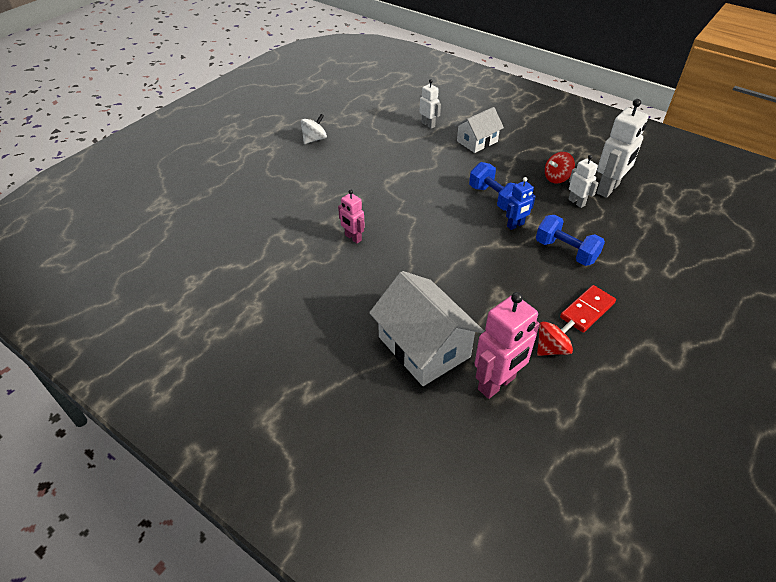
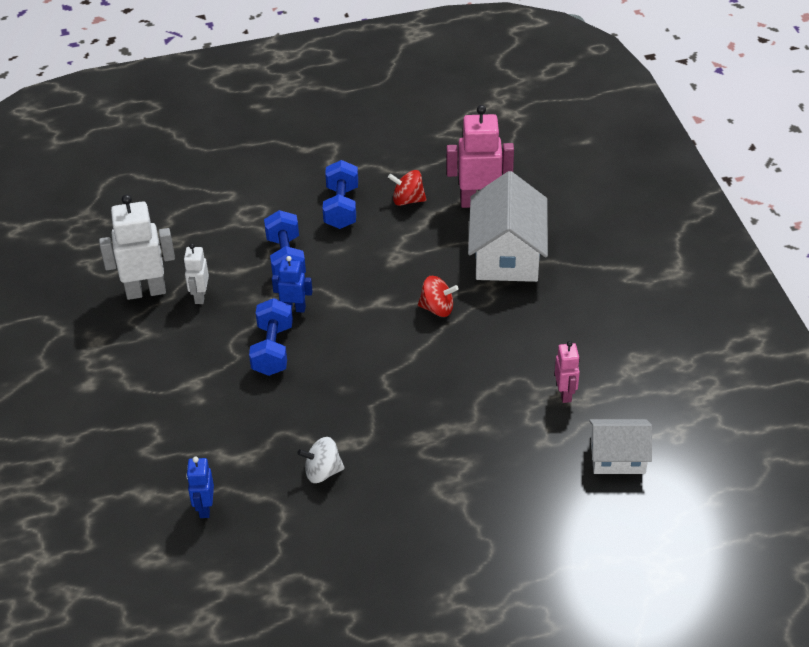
camera: 140 degrees left, 0 degrees up
(314, 139) = (380, 577): white spinning top -> white spinning top (322, 472)
(353, 238) = (471, 389): pink robot -> pink robot (565, 394)
(428, 124) = (204, 508): white robot -> blue robot
(477, 141) = (184, 438): white house -> white house (617, 457)
(557, 178) = (174, 334): red spinning top -> red spinning top (437, 308)
(587, 310) = (341, 207): red domino -> blue dumbbell

